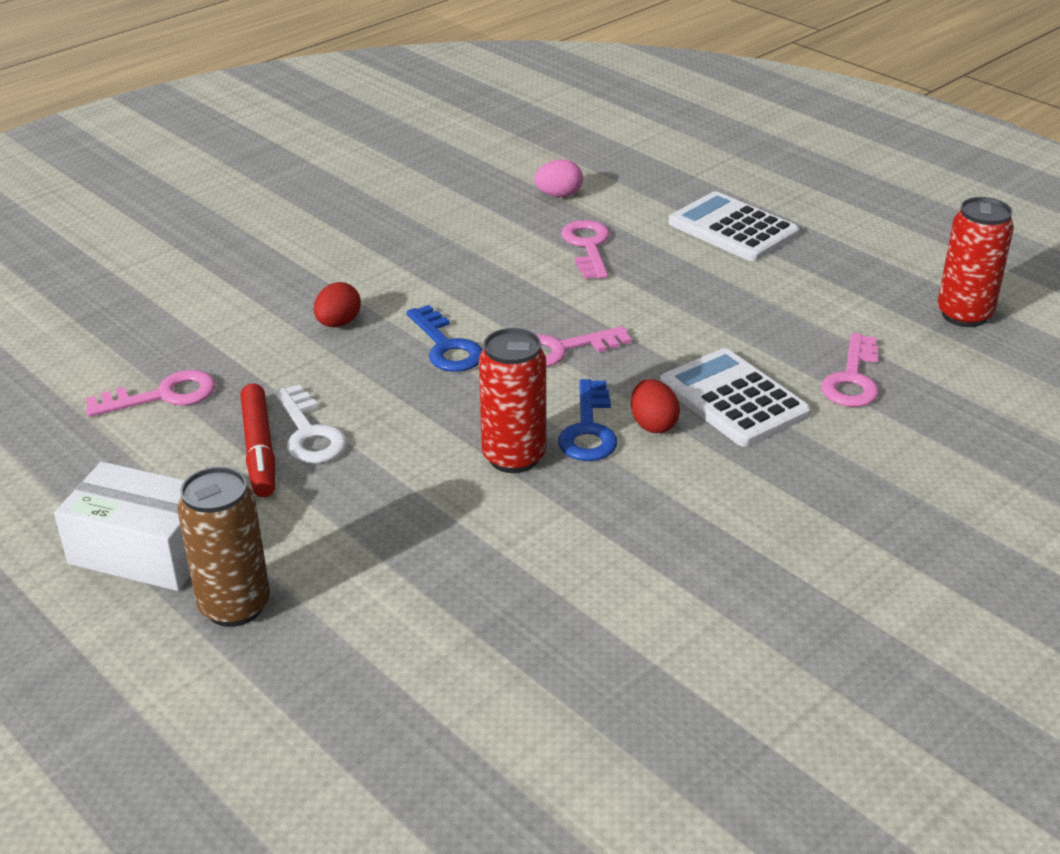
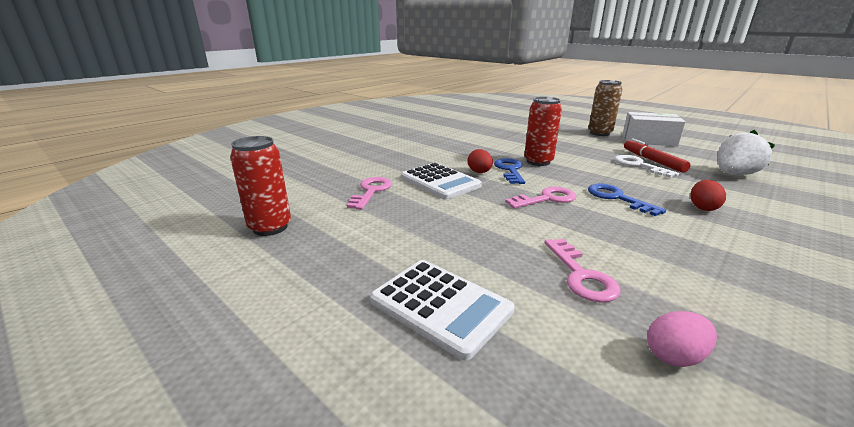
camera: 175 degrees right, 10 degrees down
(163, 395) = (734, 174): pink key -> white strawberry

